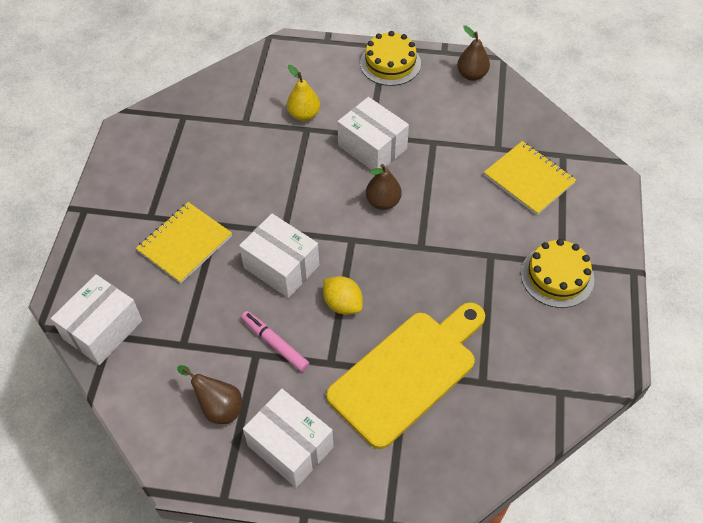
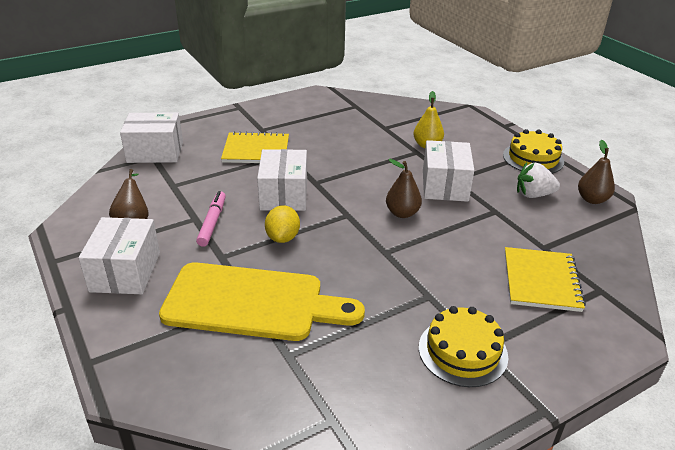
camera: 50 degrees right, 20 degrees down
(435, 103) = (533, 195): none -> white strawberry

